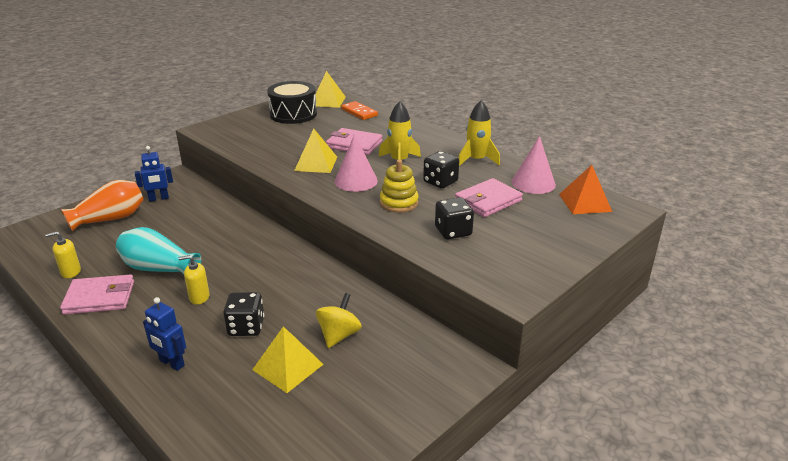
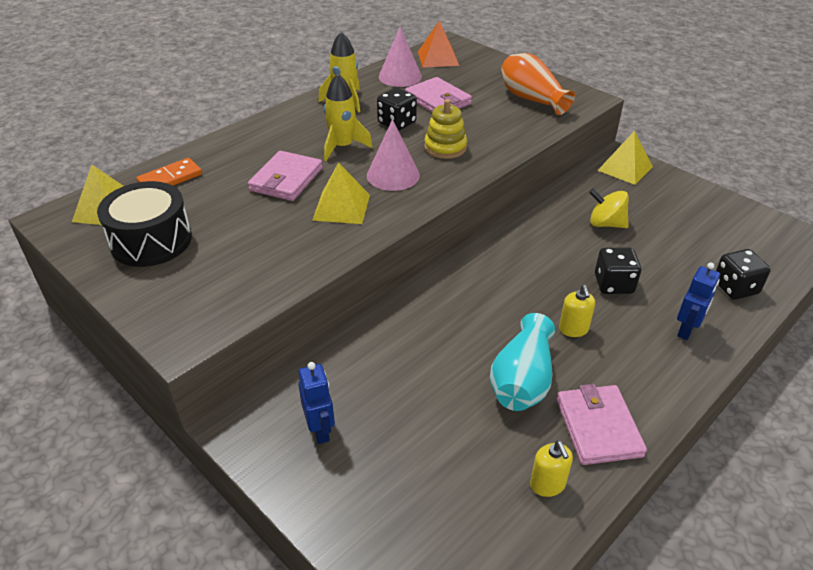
camera: 90 degrees left, 10 degrees up
(110, 219) = (387, 482): orange vase -> orange vase (531, 99)
(287, 367) = (659, 251): yellow pyramid -> yellow pyramid (625, 168)
(453, 231) = (499, 120): black dice -> black dice (735, 288)

